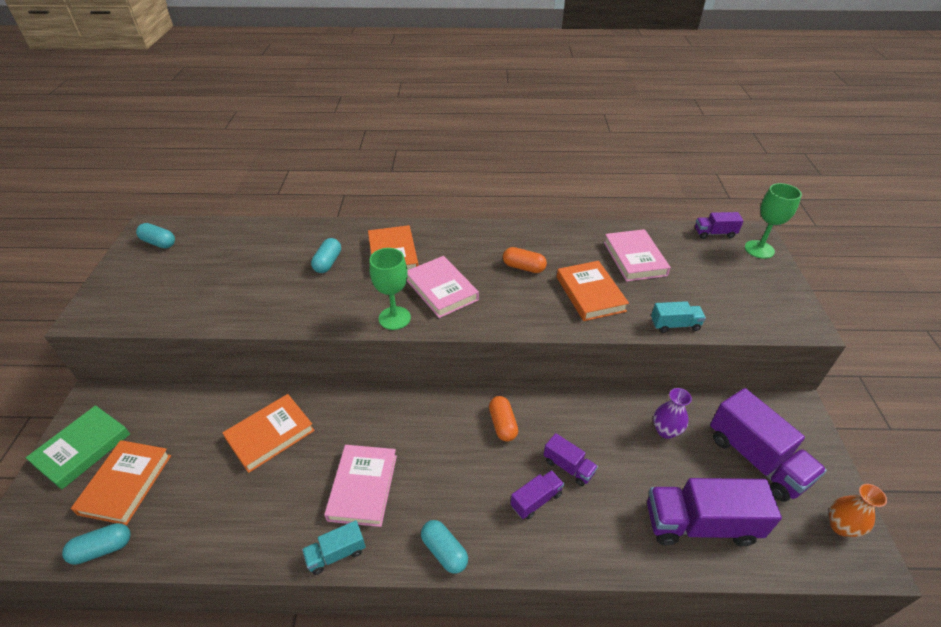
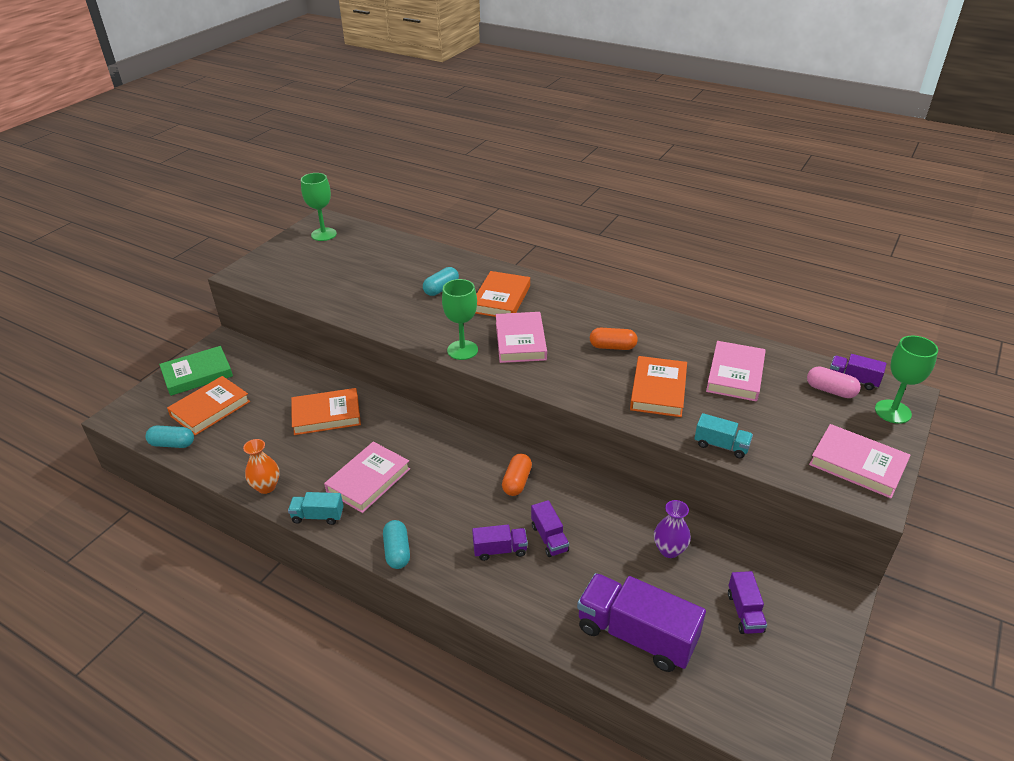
camera: 30 degrees right, 5 degrees down
(159, 243) = (324, 234): turquoise capsule -> green goblet
(523, 267) = (612, 347): orange capsule -> orange capsule turned 45 degrees counterclockwise
(708, 247) = (830, 390): none -> pink capsule
(756, 459) = (744, 612): purple truck -> purple truck, size x0.51
(774, 302) = (857, 464): none -> pink book
(841, 526) = (784, 705): orange vase -> orange vase (266, 487)

